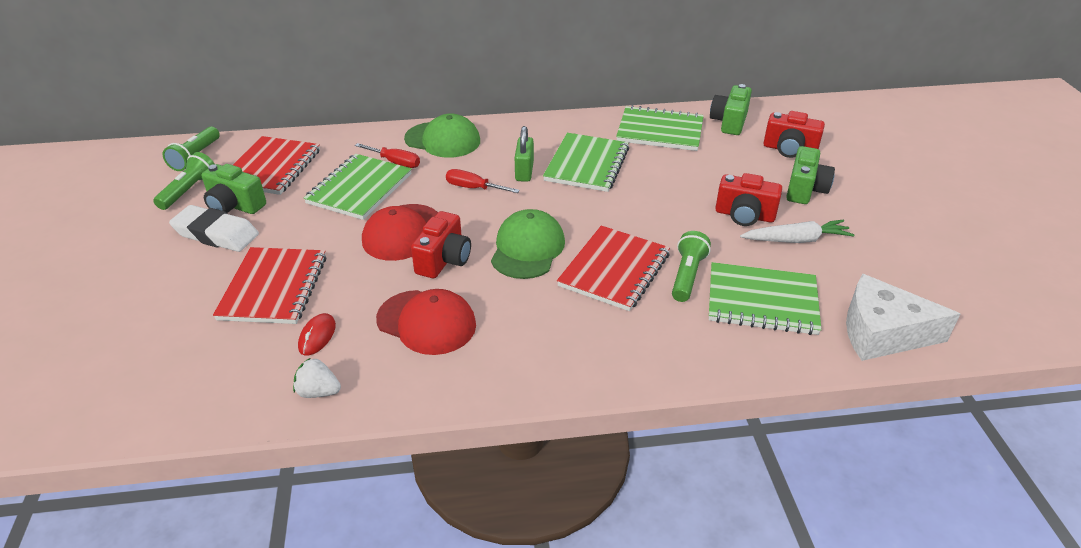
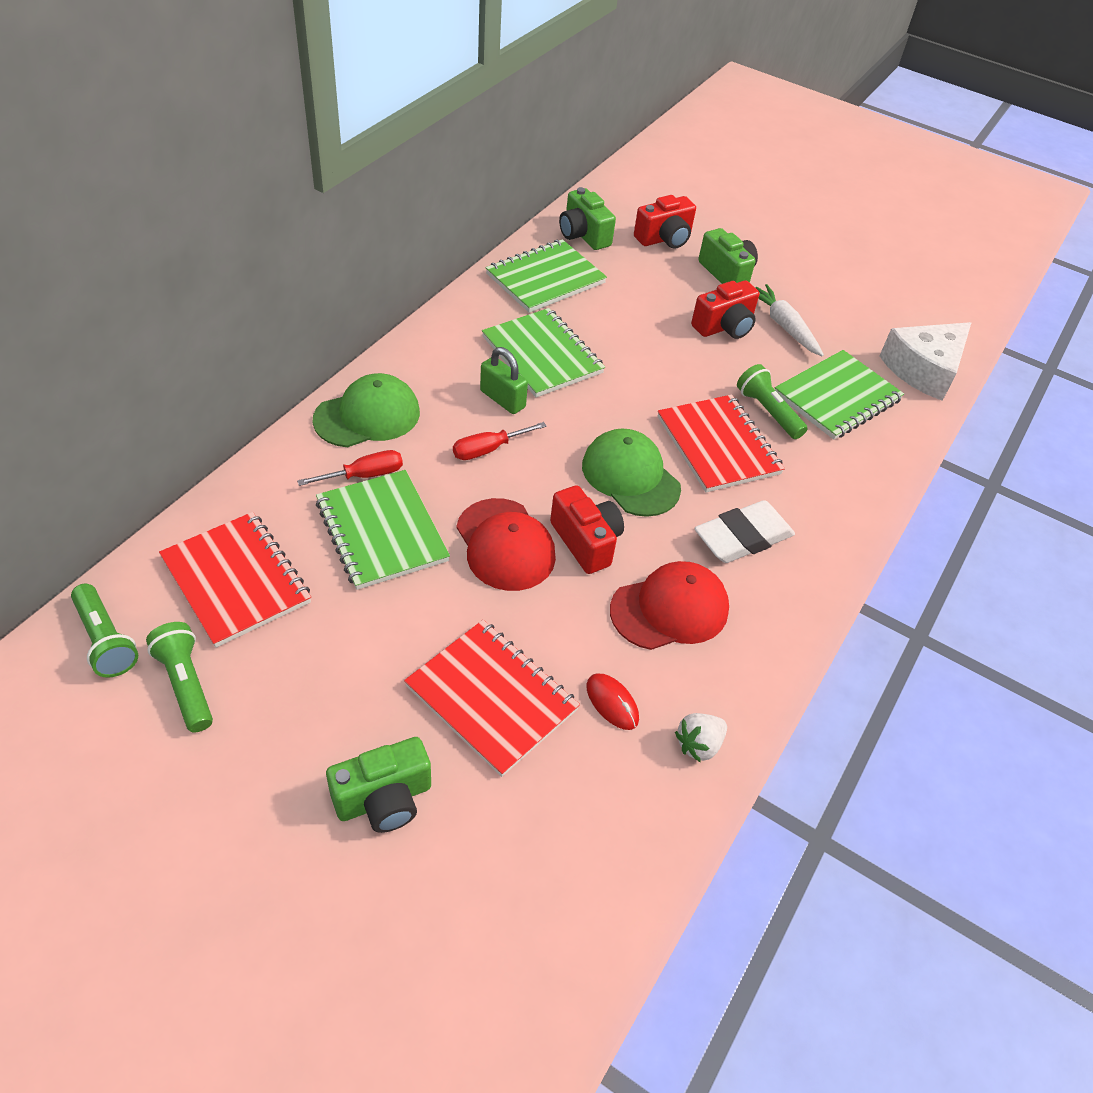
camera: 55 degrees left, 10 degrees up
(216, 234) = (323, 701): white eraser -> white eraser (743, 538)
(234, 206) = (280, 655): green camera -> green camera (384, 799)
(796, 240) = (784, 326): white carrot -> white carrot turned 60 degrees counterclockwise

